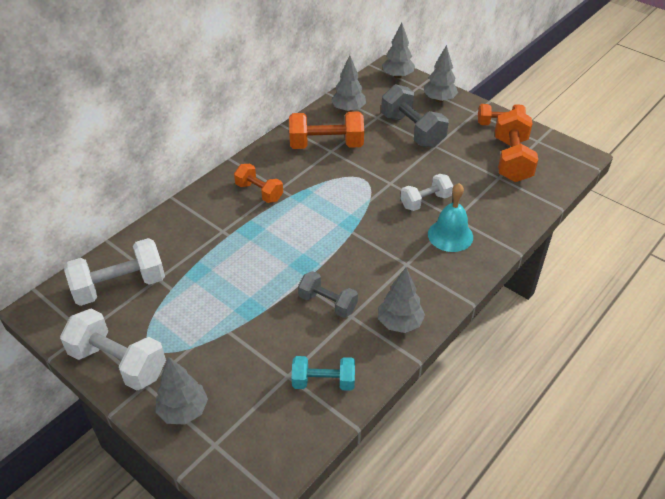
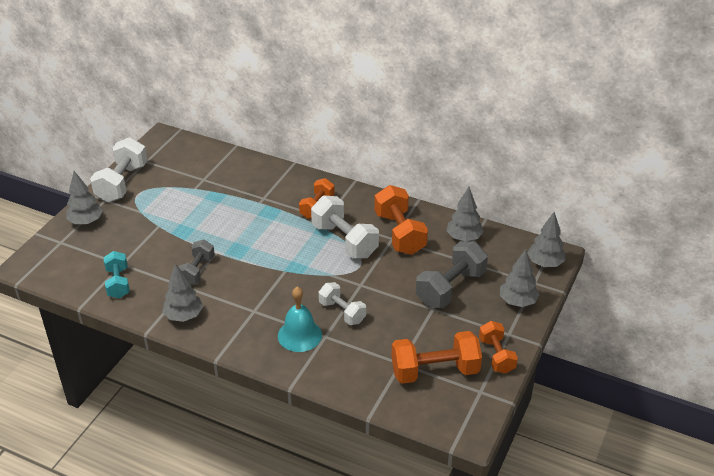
camera: 75 degrees right, 5 degrees down
(120, 286) = (191, 164): white dumbbell -> white dumbbell (344, 241)

